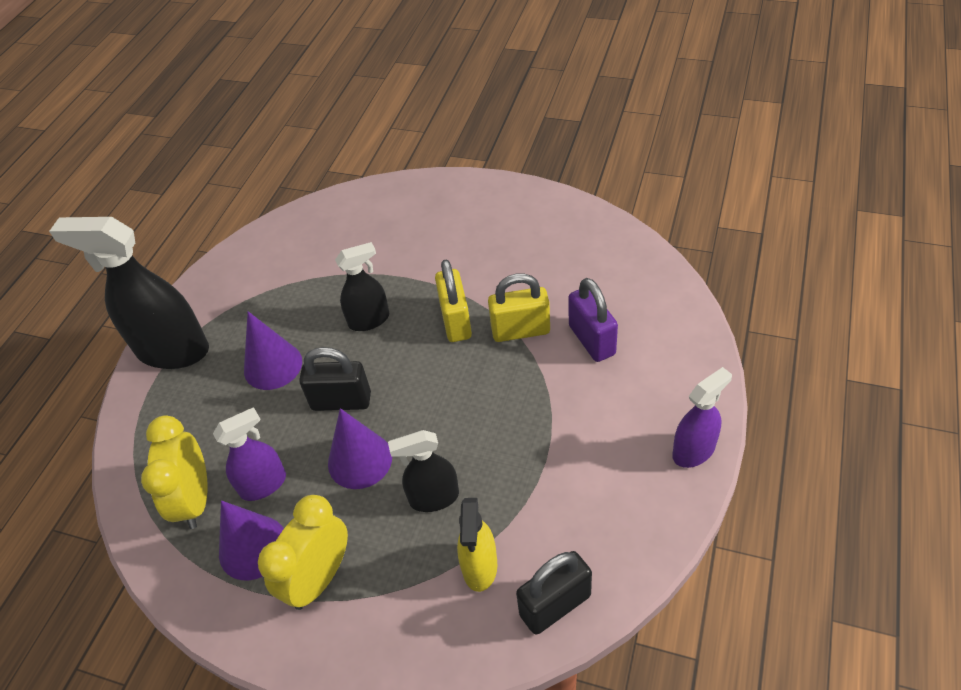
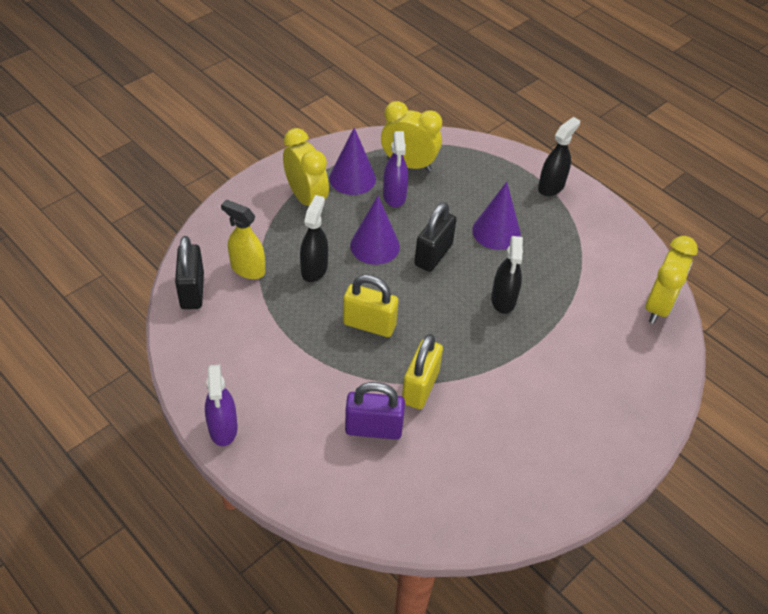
camera: 110 degrees right, 0 degrees up
(172, 351) = (551, 186): black spray bottle -> black spray bottle, size x0.55
(307, 220) = (658, 306): none -> yellow clock
(456, 321) = (462, 351): yellow padlock -> yellow padlock (369, 324)

